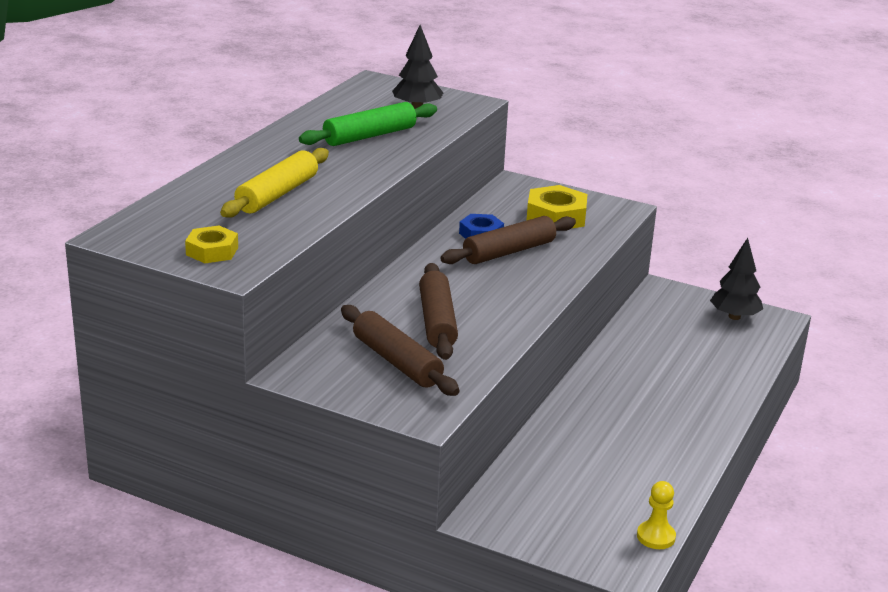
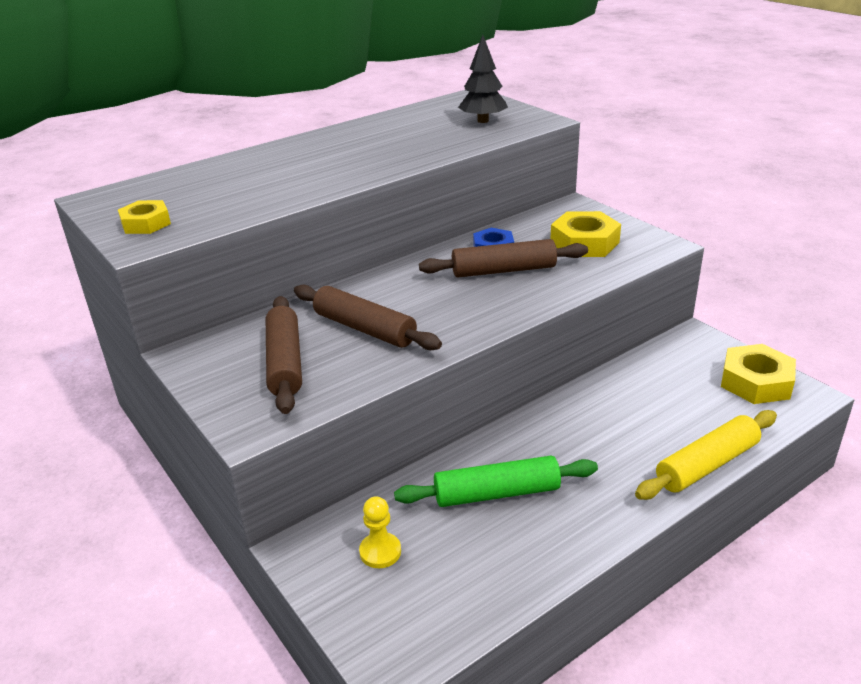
camera: 30 degrees right, 5 degrees up
(277, 194) = (266, 181): yellow rolling pin -> yellow rolling pin (707, 465)
(369, 136) = (410, 140): green rolling pin -> green rolling pin (496, 493)
(437, 321) = (364, 328): brown rolling pin -> brown rolling pin turned 75 degrees counterclockwise
(656, 537) = (458, 634): yellow pawn -> yellow pawn (380, 552)
(734, 317) = (756, 382): black tree -> yellow nut

